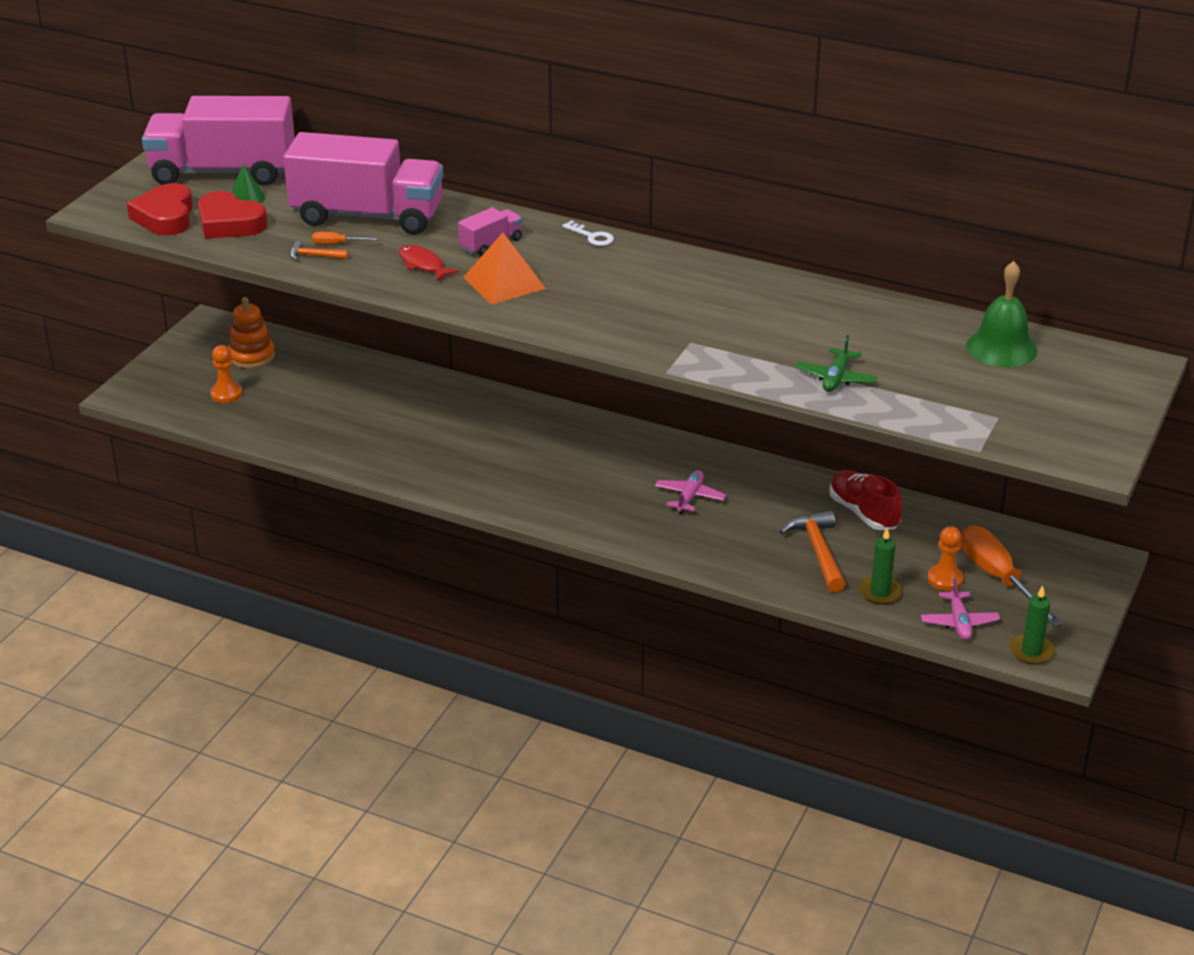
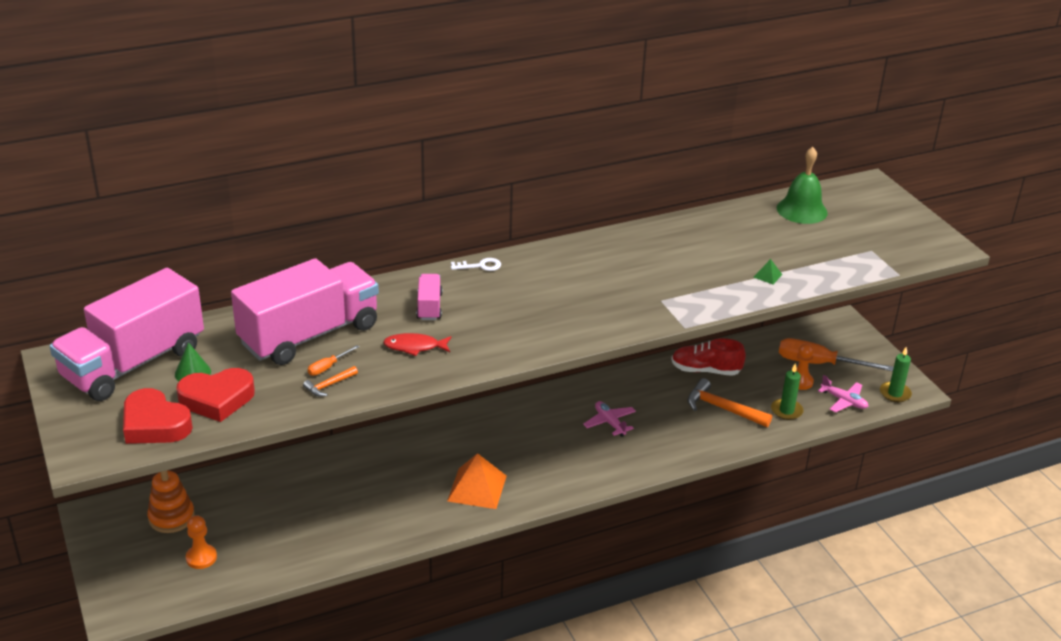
camera: 50 degrees left, 0 degrees up
(504, 282) = (488, 328): orange pyramid -> orange pyramid (477, 488)
(835, 378) = (767, 276): green plane -> green pyramid

